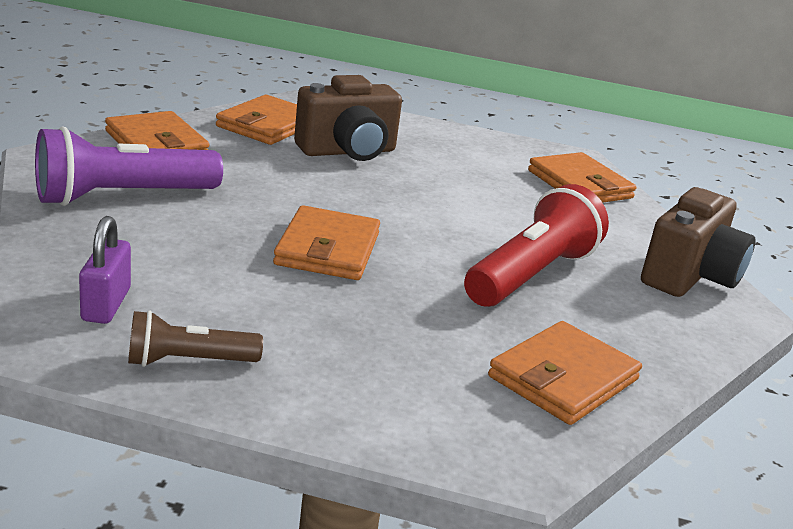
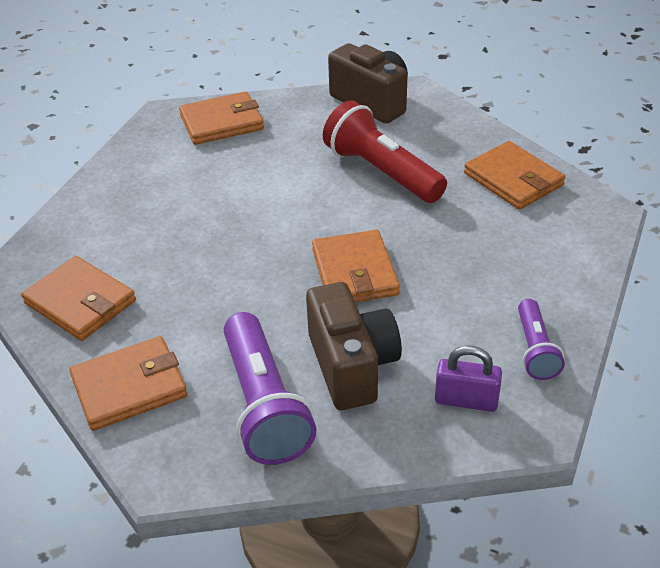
camera: 75 degrees left, 15 degrees up
(188, 361) = (535, 350): brown flashlight -> purple flashlight
(328, 249) = (355, 272): orange wallet -> orange wallet turned 60 degrees clockwise
(348, 152) = (152, 248): brown camera -> brown camera (352, 366)

